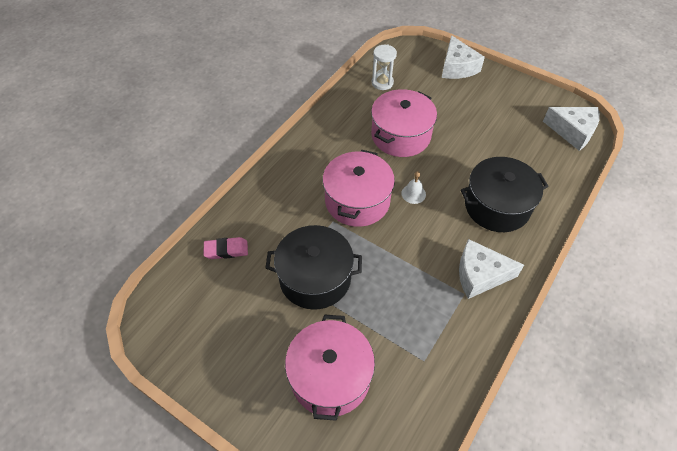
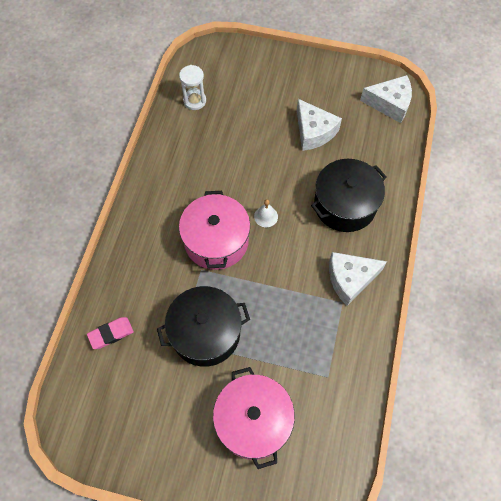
camera: 20 degrees left, 10 degrees up
(400, 135) = (233, 156): pink pot -> none
(457, 67) = (262, 61): white cheese -> white cheese (313, 132)

